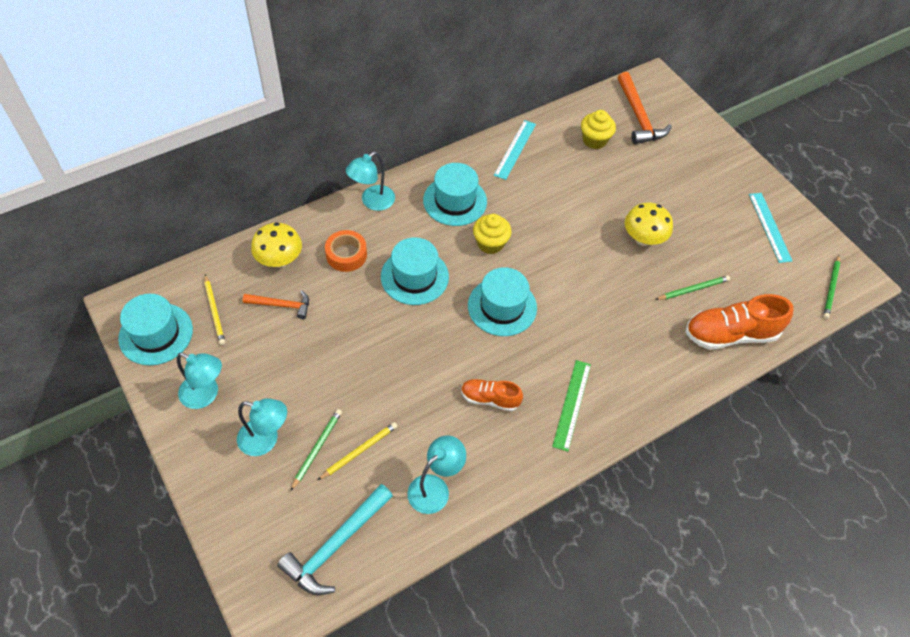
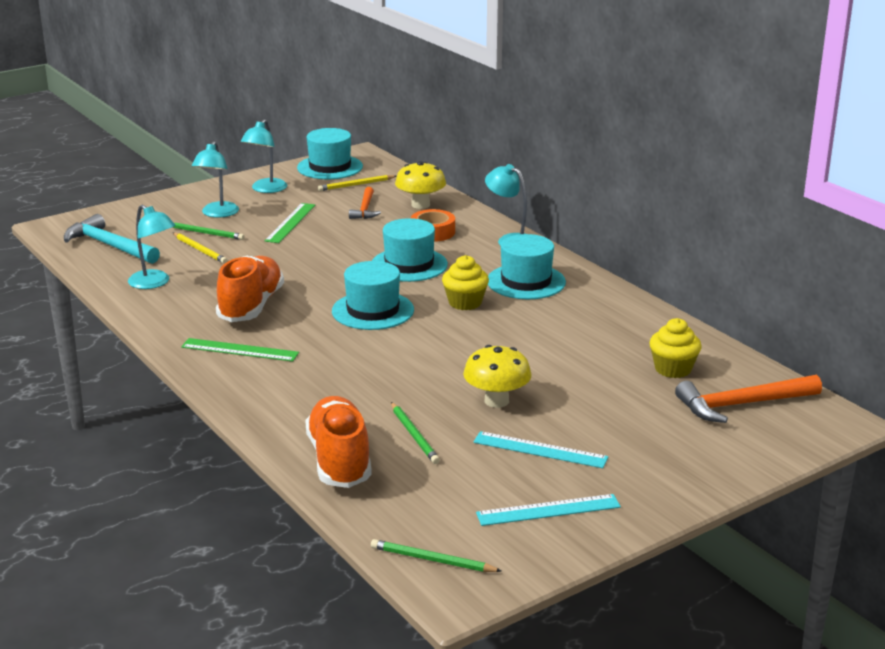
camera: 90 degrees right, 30 degrees down
(303, 370) = (290, 223): none -> green ruler
(490, 399) = (251, 306): orange shoe -> orange shoe, size x1.71
(515, 149) = (628, 315): turquoise ruler -> turquoise ruler (540, 450)

